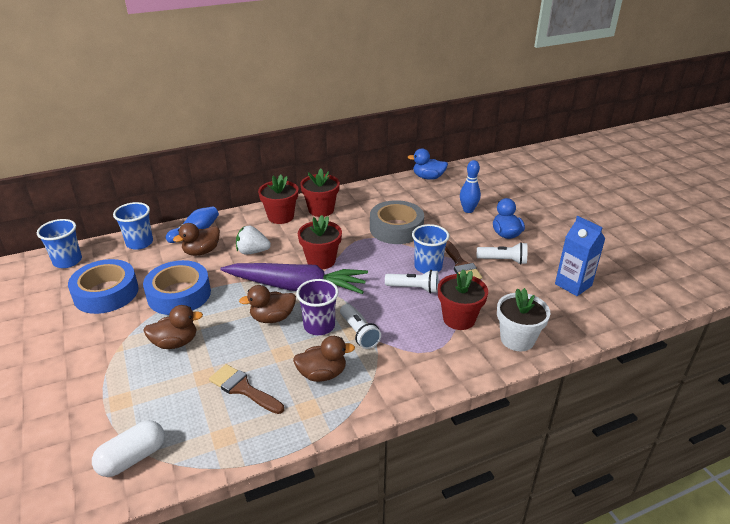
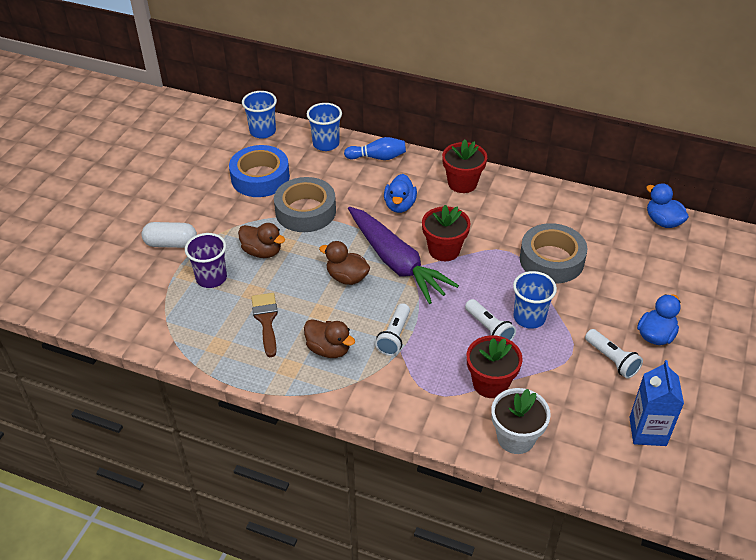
camera: 45 degrees right, 10 degrees up
(132, 458) = (157, 319): white capsule -> white capsule (171, 243)
(179, 294) = (305, 211): blue tape -> grey tape
(201, 251) = (361, 181): brown duck -> none
(252, 251) = (399, 205): white strawberry -> blue duck
(319, 326) = (372, 309): purple cup -> purple cup (211, 278)
(321, 210) = (506, 197): red flower pot -> none
(461, 265) = (563, 336): brown brush -> none
(468, 210) = (653, 285): blue bowling pin -> none

